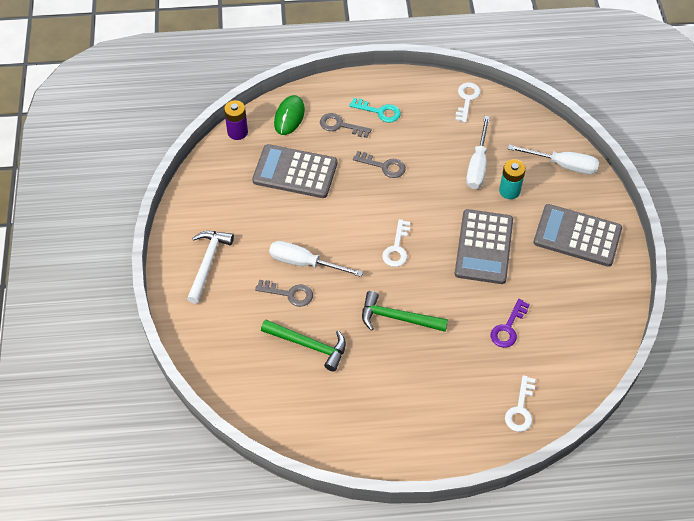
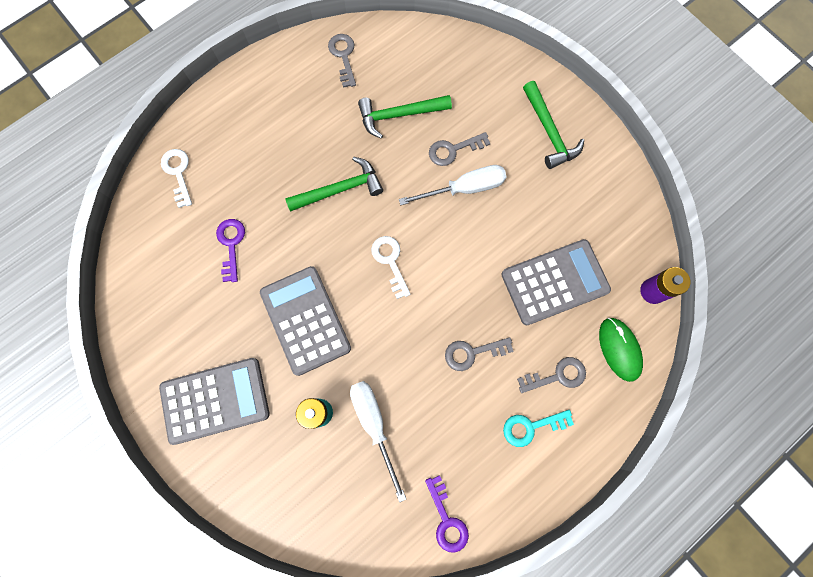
camera: 145 degrees right, 20 degrees up
(207, 263) = (549, 132): white hammer -> green hammer
(316, 424) = (343, 56): none -> grey key
(467, 99) = (447, 520): white key -> purple key
(563, 165) = (279, 493): white screwdriver -> none

